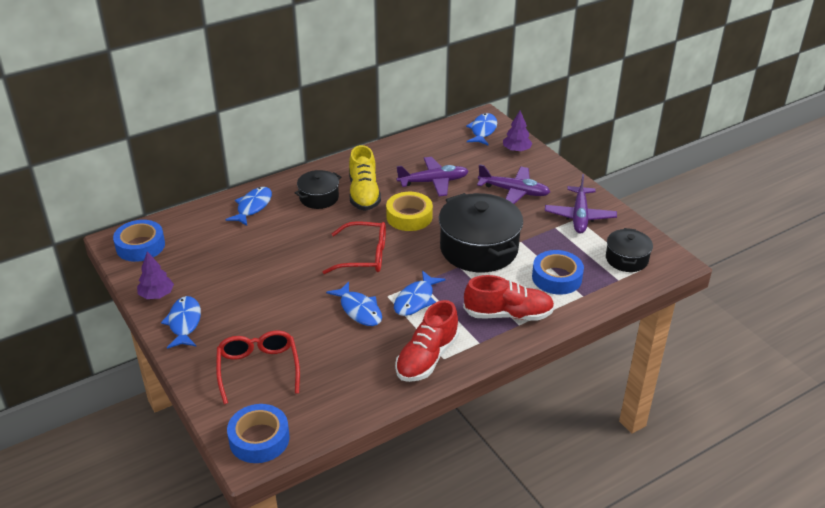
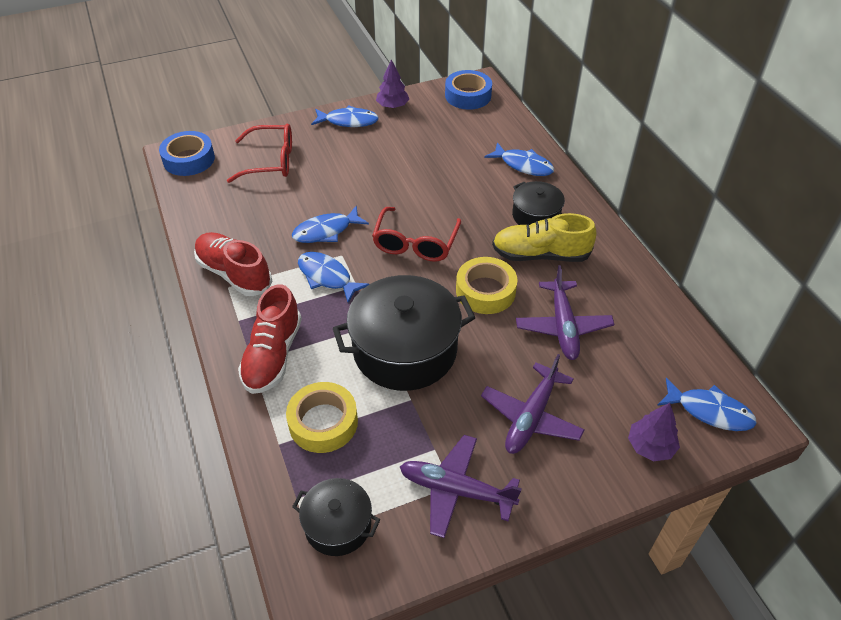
camera: 100 degrees right, 10 degrees up
(557, 278) = (323, 422): blue tape -> yellow tape

